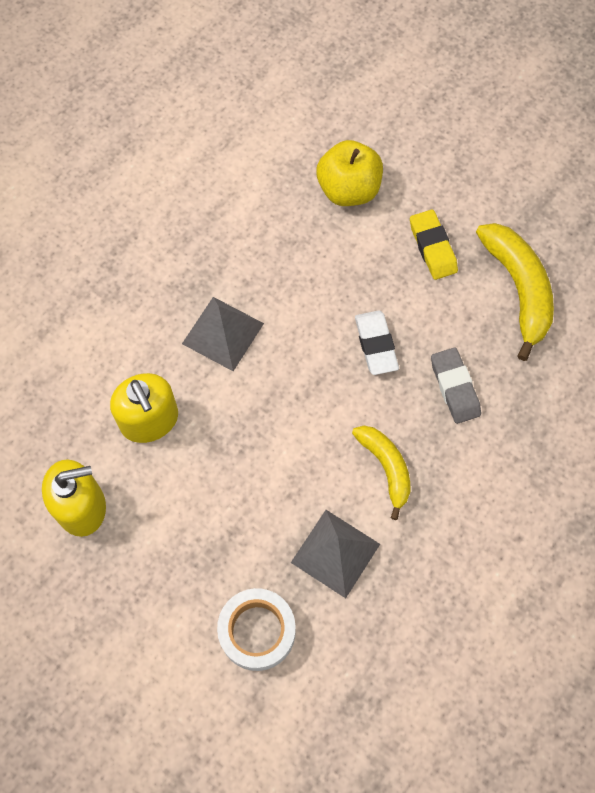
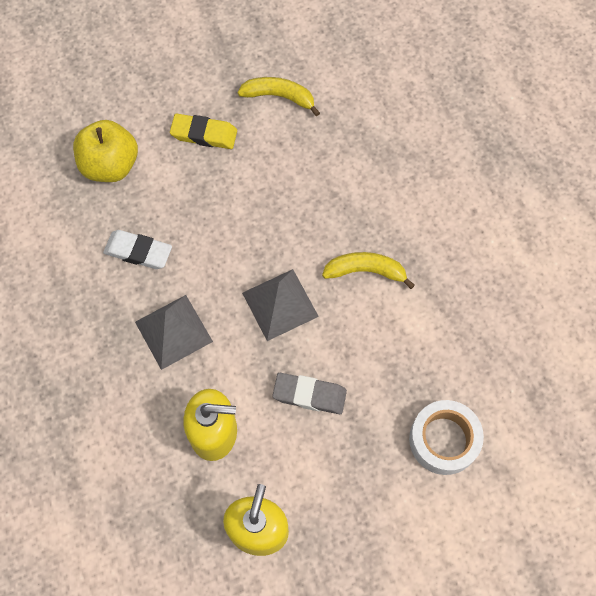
camera: 60 degrees left, 0 degrees up
(335, 553) = (413, 346): grey pyramid -> grey pyramid (280, 304)
(376, 345) = (259, 221): white eraser -> white eraser (138, 252)
(454, 387) = (330, 186): grey eraser -> grey eraser (309, 395)
(518, 289) = (279, 97): yellow banana -> yellow banana, size x0.63

